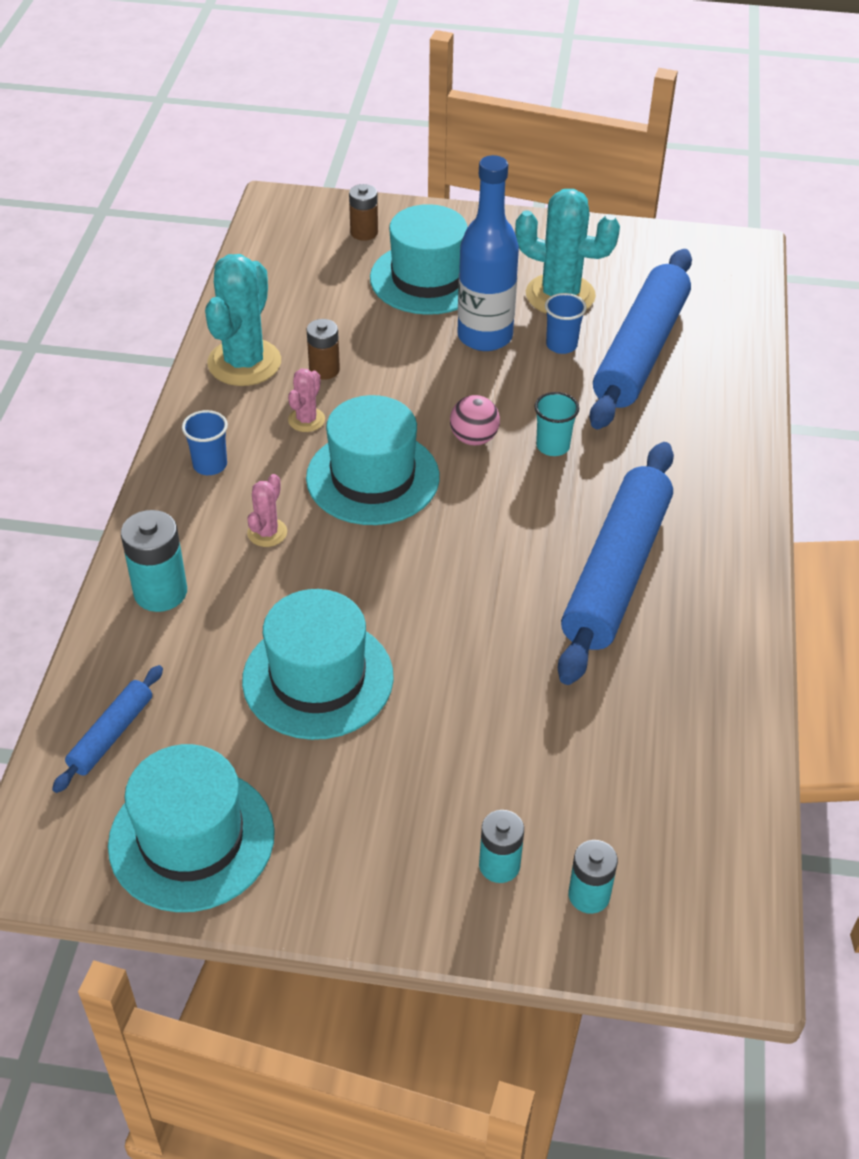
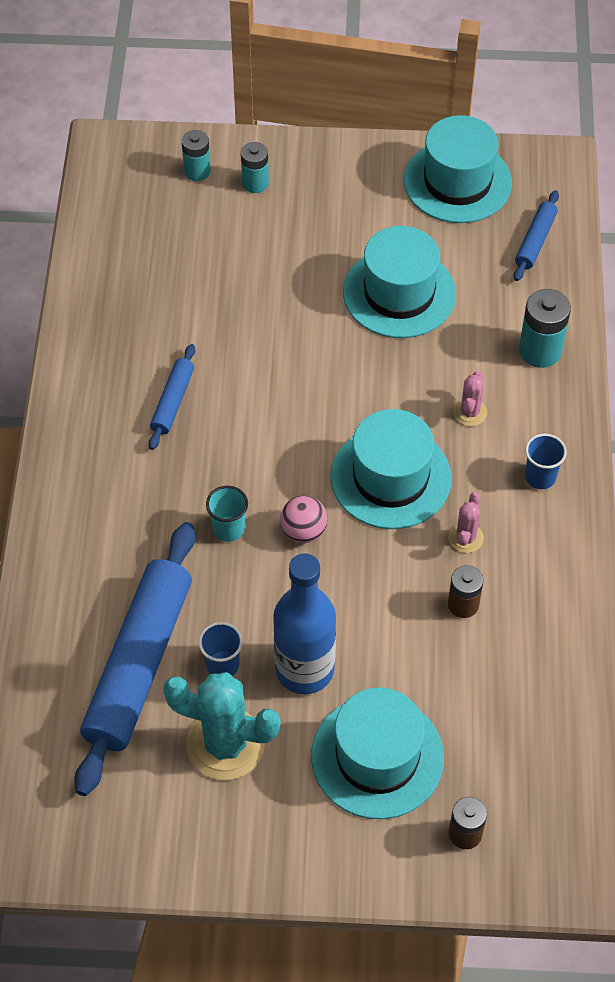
camera: 175 degrees right, 10 degrees up
(244, 363) = (546, 606): turquoise cactus -> none
(616, 573) = (173, 401): blue rolling pin -> blue rolling pin, size x0.46

